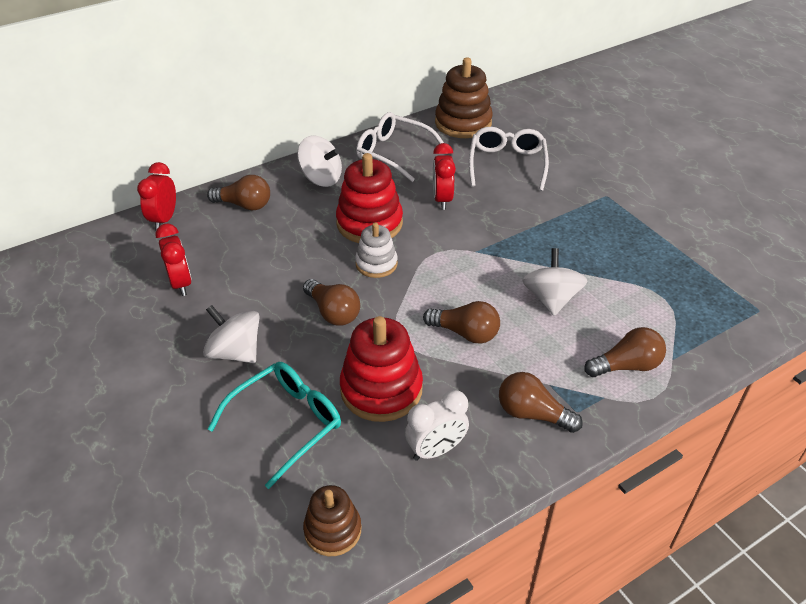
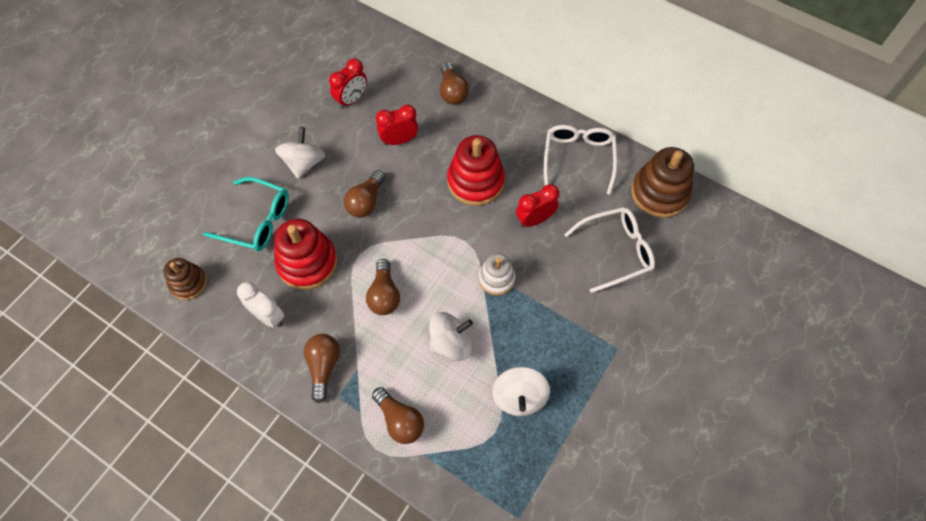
camera: 65 degrees right, 20 degrees up
(164, 220) = (410, 54): red clock -> red clock (399, 140)
(321, 178) = (513, 124): white spinning top -> white spinning top (519, 397)
(376, 264) = (430, 206): white stacking toy -> white stacking toy (496, 278)

